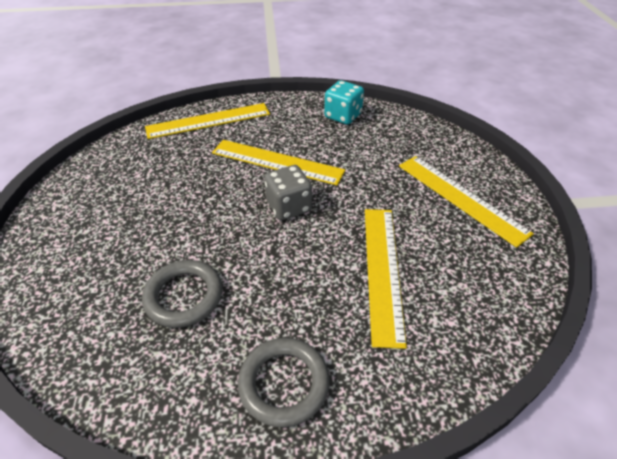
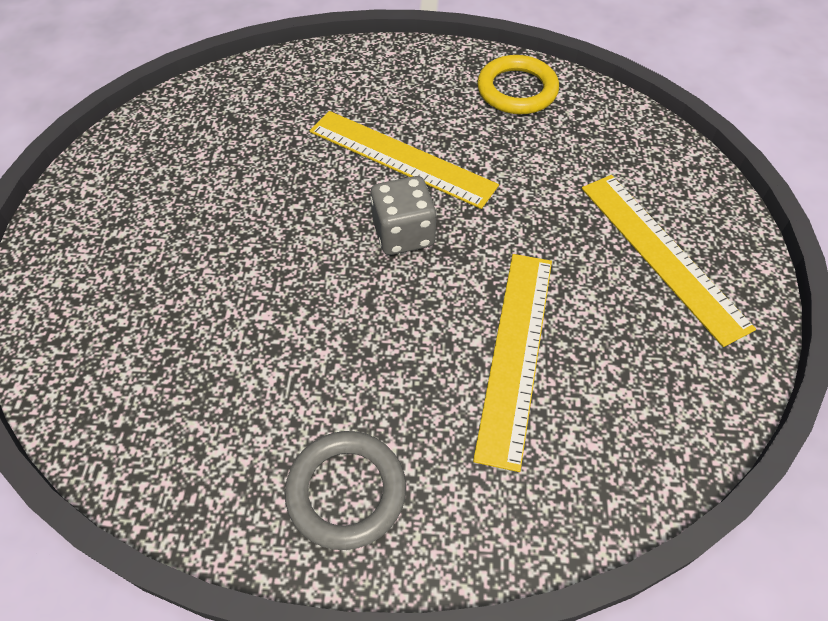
camera: 10 degrees right, 10 degrees up
(184, 296) = (237, 349): grey ring -> none
(208, 121) = (313, 75): yellow ruler -> none
(343, 116) = (517, 90): turquoise dice -> yellow ring

